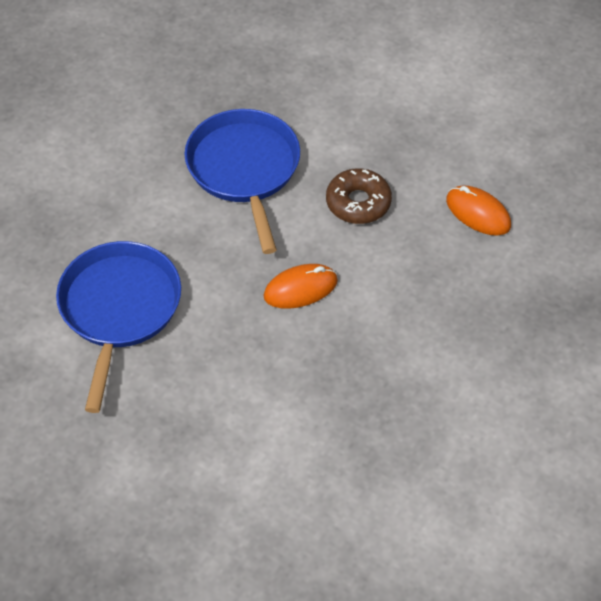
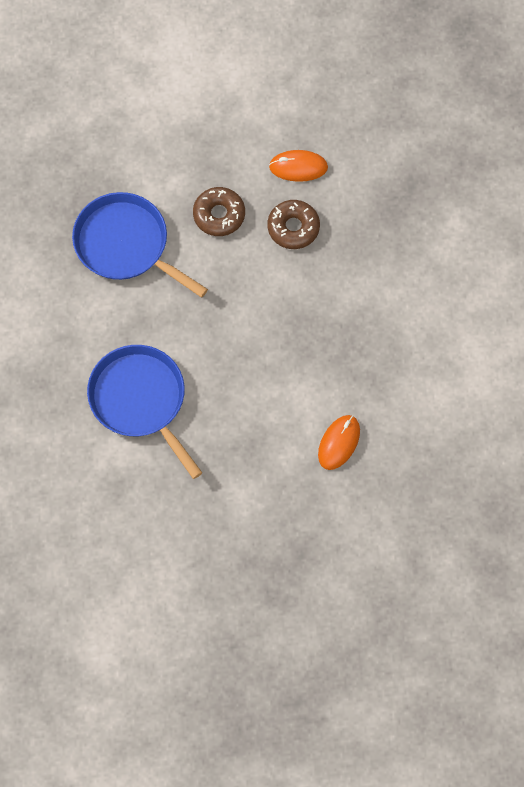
camera: 40 degrees left, 15 degrees up
(300, 289) = (237, 302): orange mouse -> orange mouse (339, 443)
(422, 262) = (293, 228): none -> brown donut

